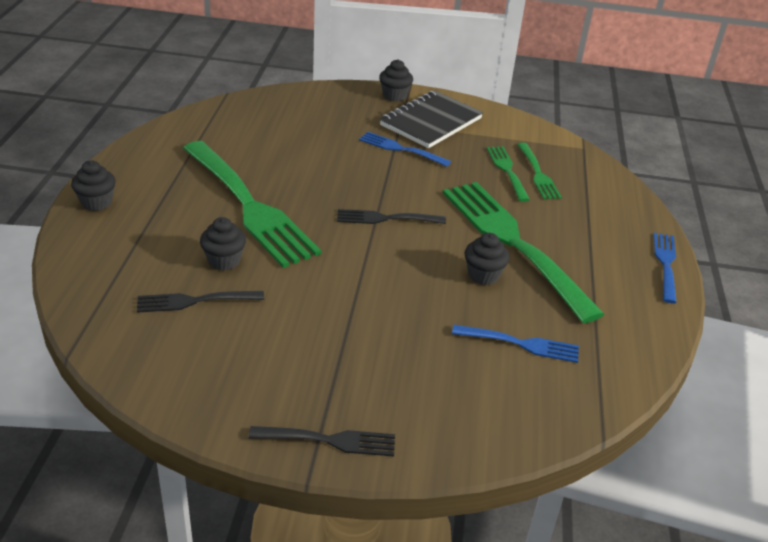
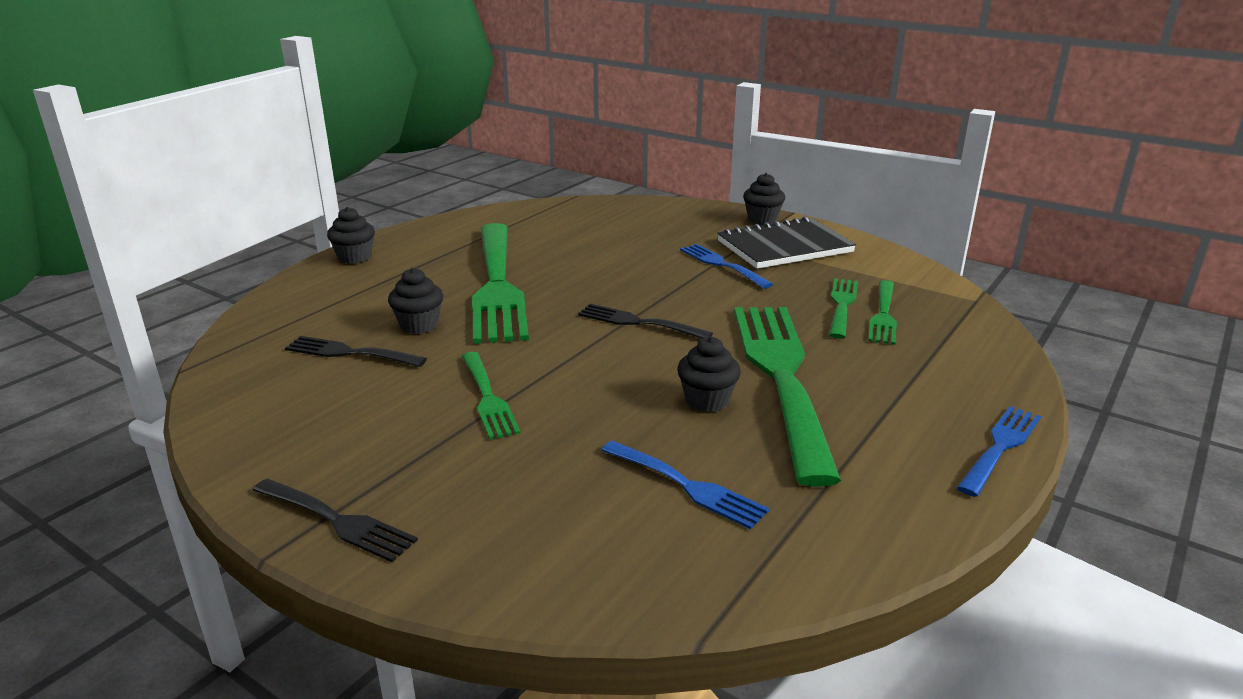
camera: 30 degrees right, 10 degrees down
(338, 313) = (488, 398): none -> green fork

